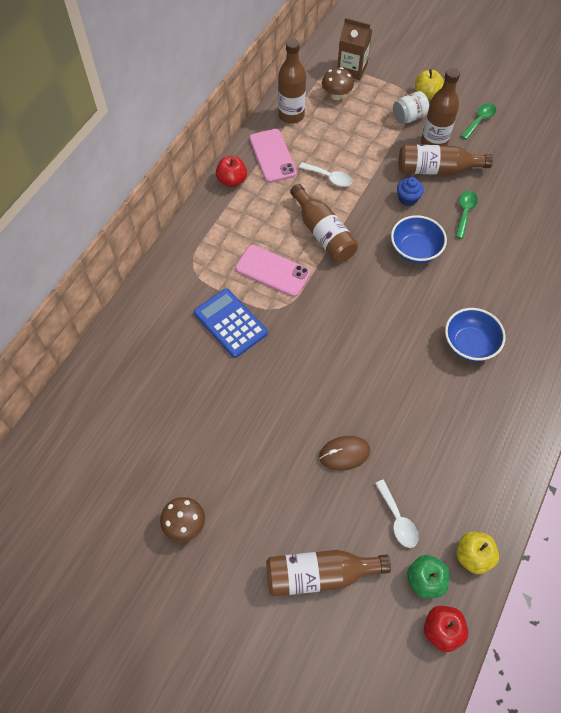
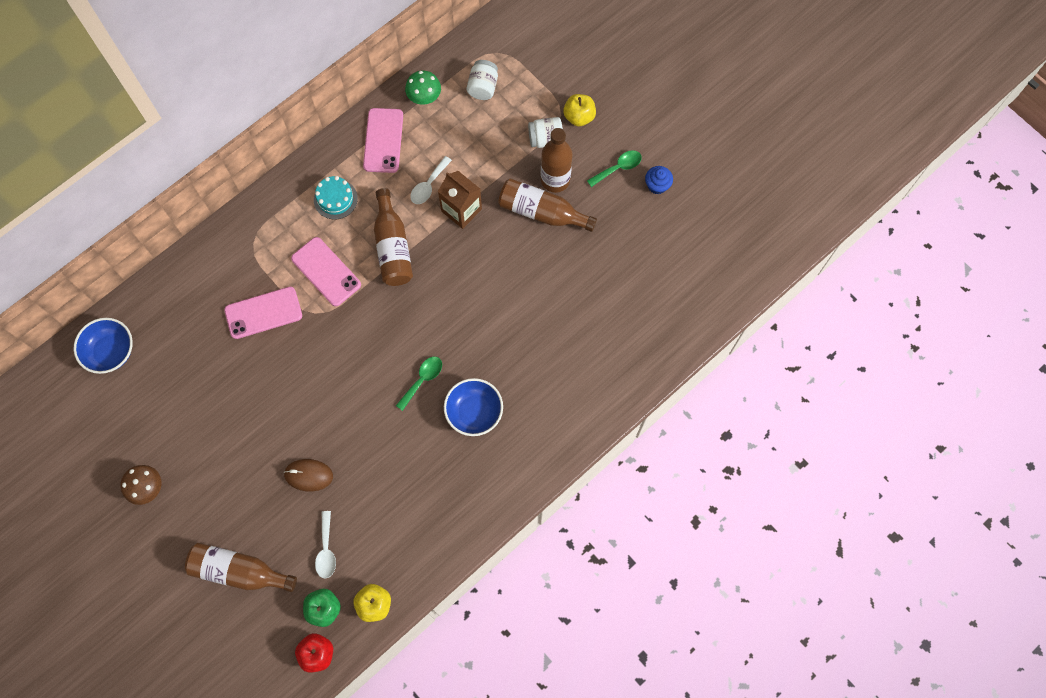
camera: 20 degrees right, 10 degrees up
(230, 323) = (263, 313): blue calculator -> pink phone
(232, 181) = (330, 157): red apple -> none
(252, 211) = (335, 199): none -> turquoise cake
(291, 115) = (424, 97): brown bottle -> green mushroom
(329, 178) = (428, 185): white spoon -> white spoon turned 75 degrees clockwise
(336, 95) = (483, 87): brown mushroom -> white jar
(352, 69) = (515, 58): brown carton -> brown carton (461, 210)
(407, 199) = (495, 236): blue cupcake -> blue cupcake (657, 185)
(415, 250) = (473, 296): blue bowl -> blue bowl (110, 351)
(465, 212) = (544, 271): green spoon -> green spoon (422, 380)

